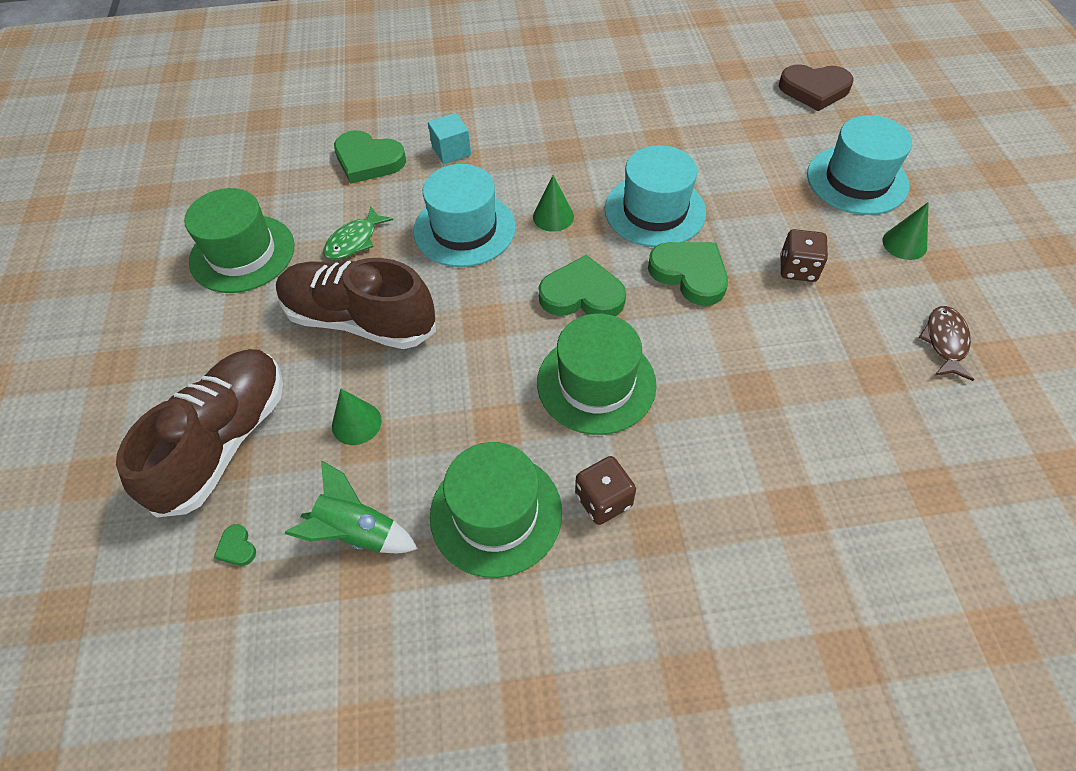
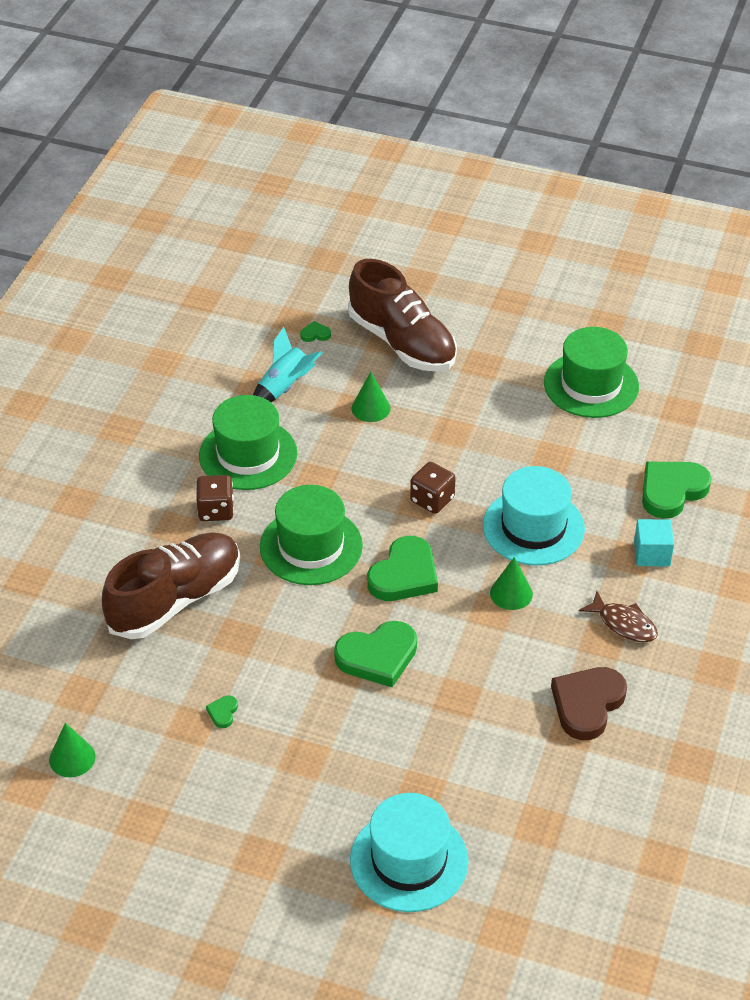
camera: 115 degrees right, 10 degrees down
(354, 241) = (564, 454): green fish -> none
(357, 533) = (284, 387): green rocket -> turquoise rocket
(360, 320) = (468, 434): brown shoe -> brown shoe (175, 600)
(655, 210) = (472, 670): turquoise hat -> none
(798, 269) = (331, 737): brown dice -> brown dice (432, 500)
(814, 90) = (577, 919): brown heart -> brown heart (587, 704)
(844, 356) = (223, 713): none -> green heart
(904, 244) = (303, 841): green cone -> green cone (72, 758)
(945, 342) = (184, 792): brown fish -> brown fish (623, 624)

